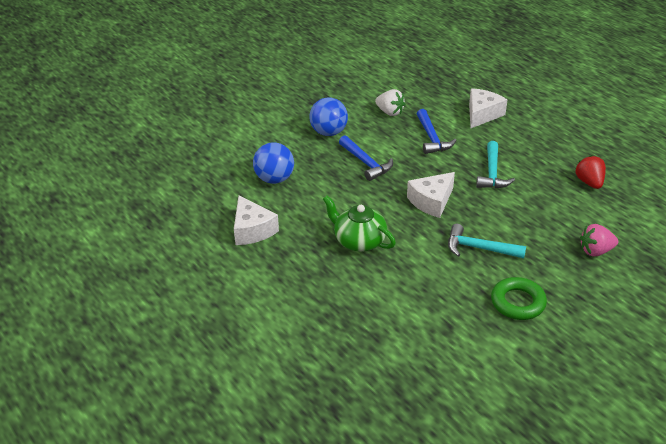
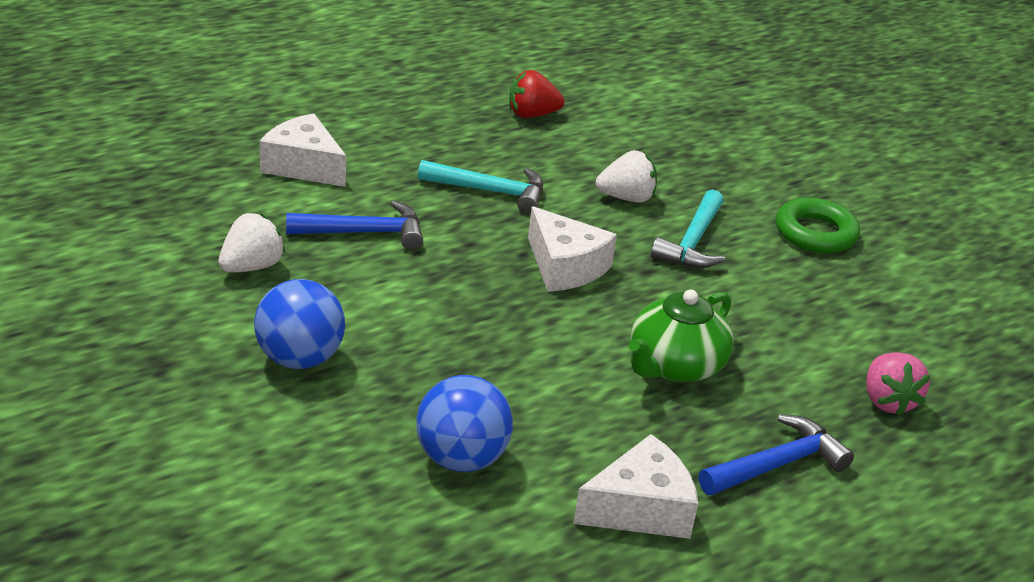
camera: 90 degrees left, 5 degrees down
(366, 163) = (429, 323): blue hammer -> blue hammer (777, 465)
(514, 222) = (626, 198): none -> white strawberry
(595, 251) = (696, 147): pink strawberry -> pink strawberry (887, 401)

